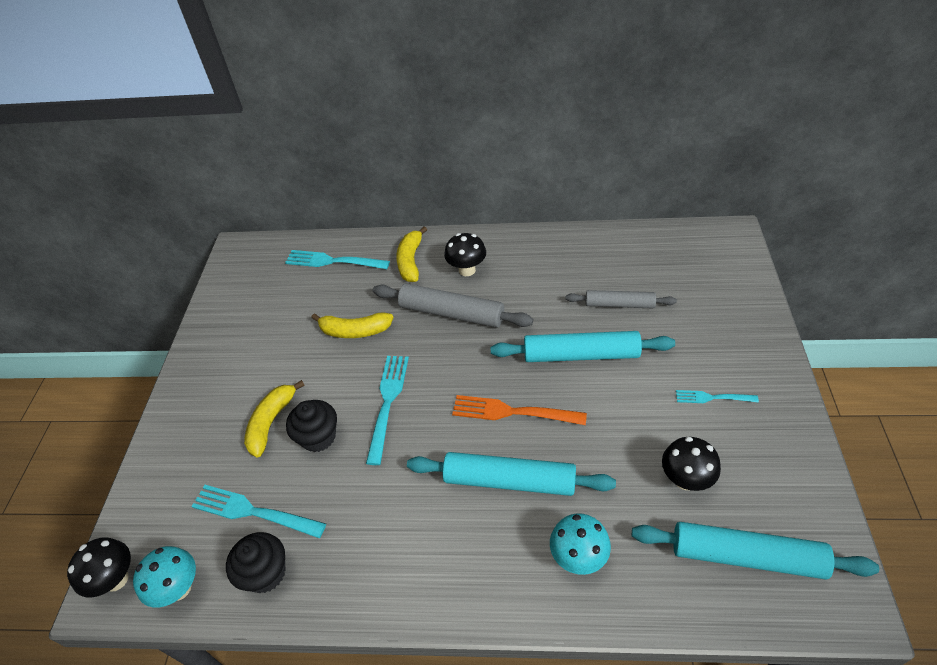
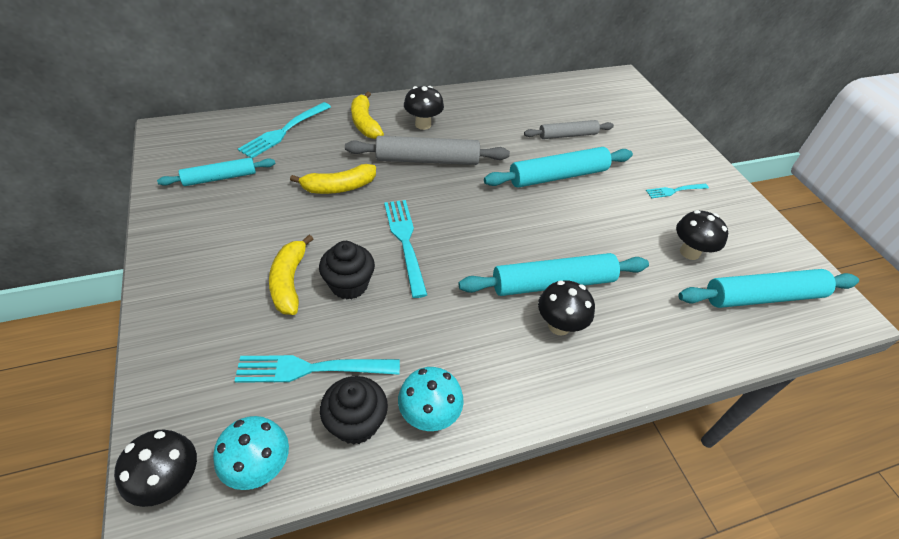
camera: 30 degrees left, 0 degrees up
(259, 304) = (220, 178): none -> turquoise rolling pin
(332, 261) = (284, 131): turquoise fork -> turquoise fork turned 45 degrees counterclockwise
(491, 529) = (559, 326): none -> black mushroom
(512, 412) = (525, 229): orange fork -> none
(578, 557) = (643, 329): turquoise mushroom -> turquoise mushroom (429, 415)

